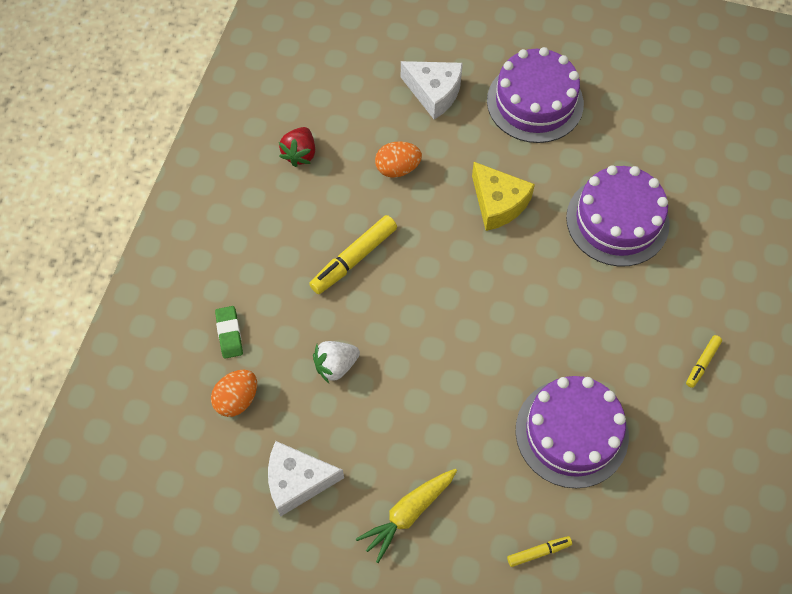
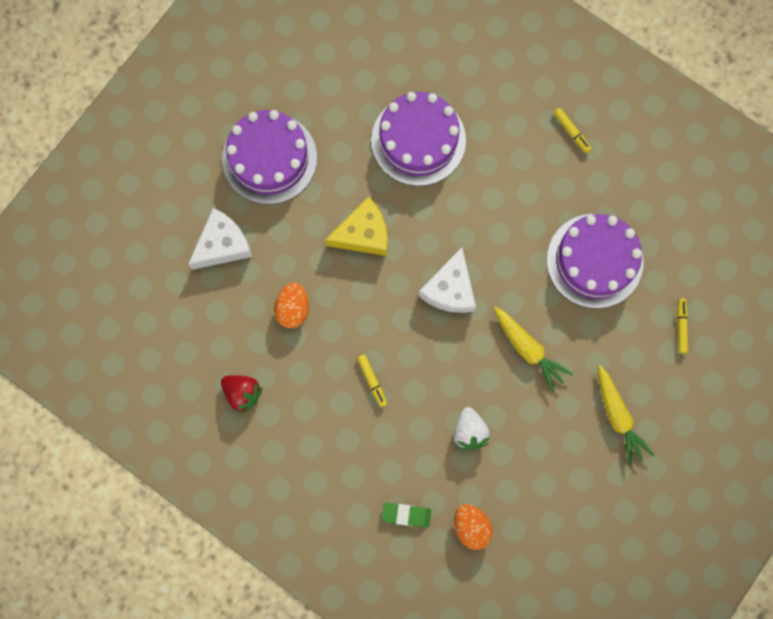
camera: 70 degrees left, 15 degrees up
(297, 481) = (561, 497): white cheese -> white cheese (450, 289)
(353, 259) = (372, 381): yellow marker -> yellow marker, size x0.54
(445, 395) = (528, 349): none -> yellow carrot

